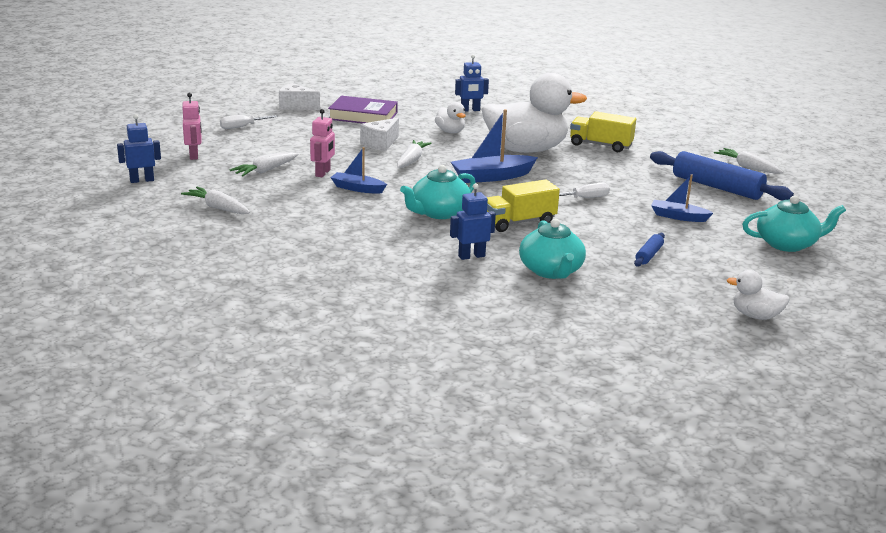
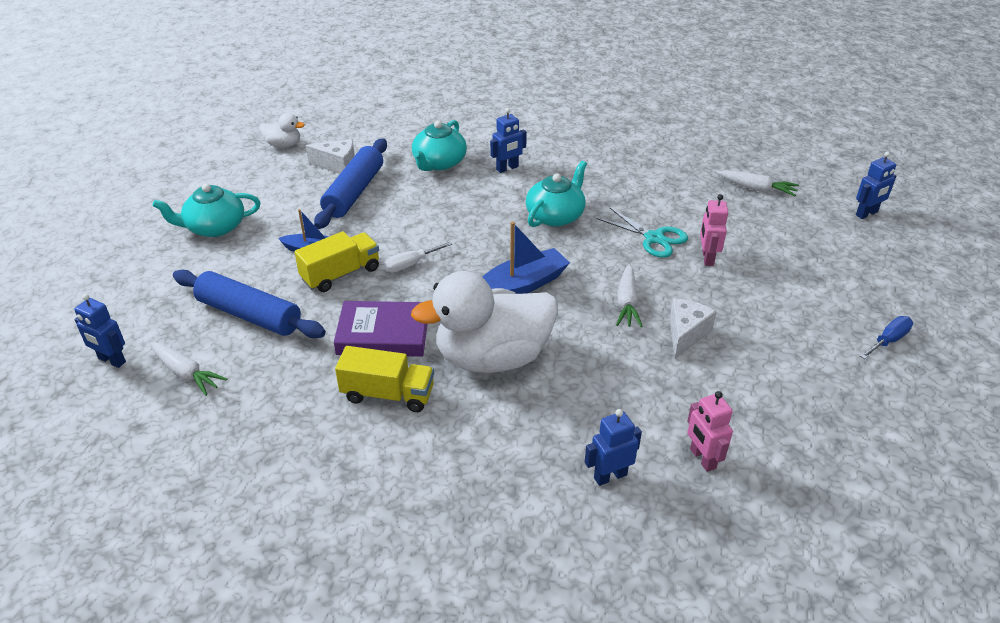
camera: 170 degrees right, 15 degrees up
(194, 155) = (869, 264): pink robot -> pink robot (702, 458)
(241, 127) = (888, 340): white screwdriver -> blue screwdriver
(265, 171) = (769, 251): white carrot -> none
(295, 106) = (880, 423): white cheese -> white cheese (338, 165)
(357, 188) = (654, 238): blue boat -> turquoise scissors
(363, 116) = (760, 412): purple book -> purple book (383, 334)
(450, 131) = (611, 389): white duck -> none
(519, 222) = (475, 215): yellow truck -> yellow truck (341, 274)
(551, 271) = (439, 163): turquoise teapot -> turquoise teapot turned 135 degrees counterclockwise
(648, 255) = (354, 192): blue rolling pin -> blue rolling pin, size x2.16
(809, 178) = (111, 360): none -> blue robot

